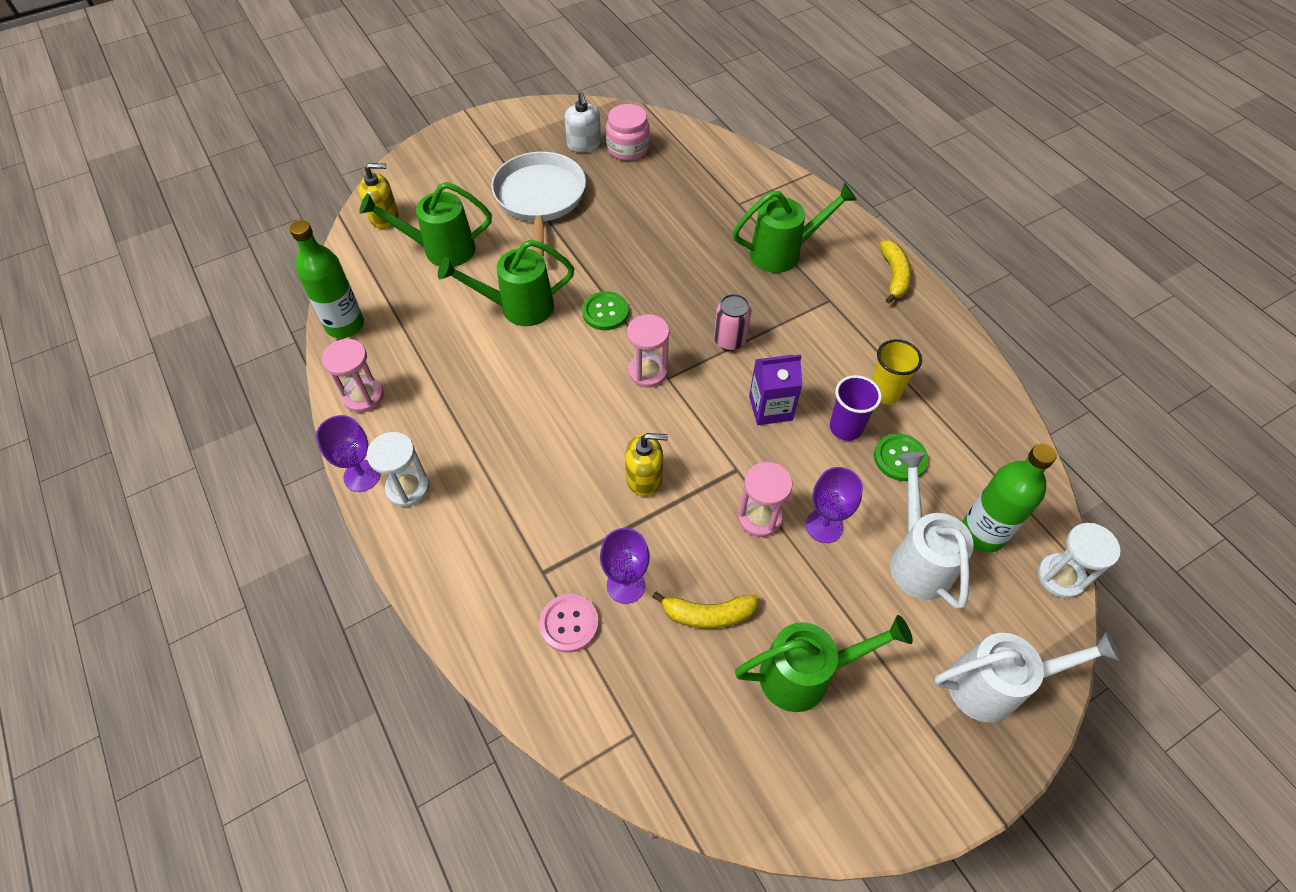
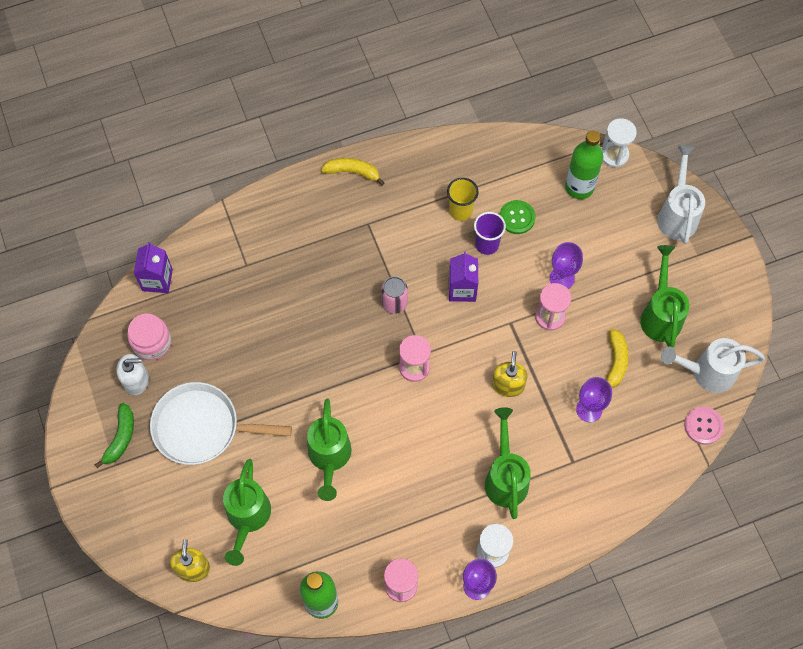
camera: 80 degrees left, 10 degrees up
(520, 144) = (121, 437): none -> green banana
(569, 624) = (612, 449): pink button -> pink button (703, 426)
(605, 312) = (348, 390): green button -> none
(700, 141) = (157, 280): none -> purple carton
(783, 253) = (311, 244): green watering can -> green watering can (505, 478)
(917, 559) = (592, 230): white watering can -> white watering can (707, 372)

